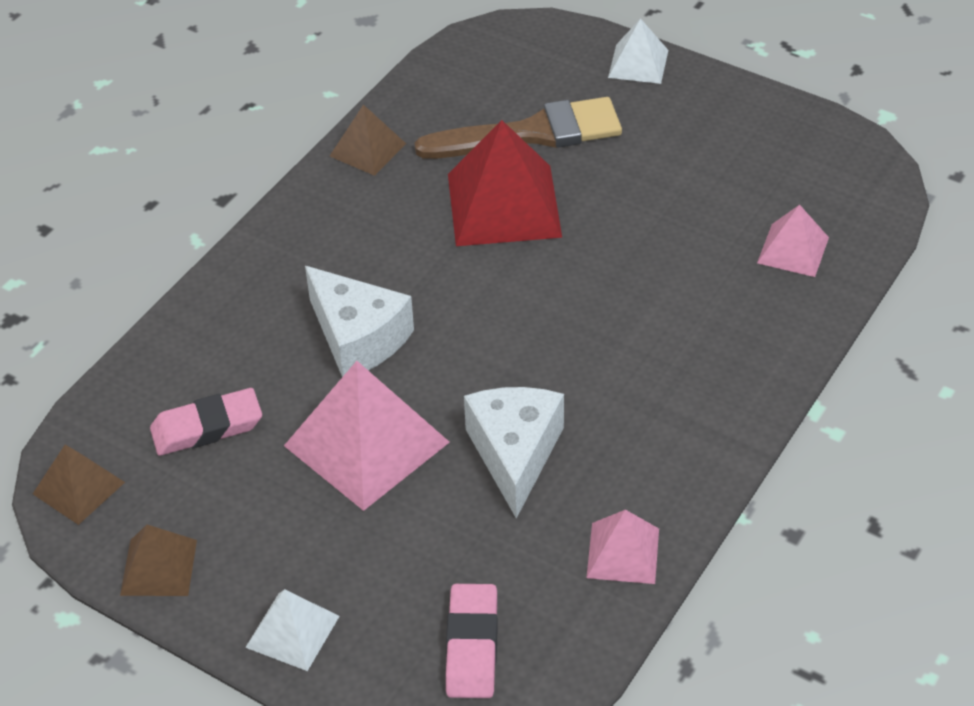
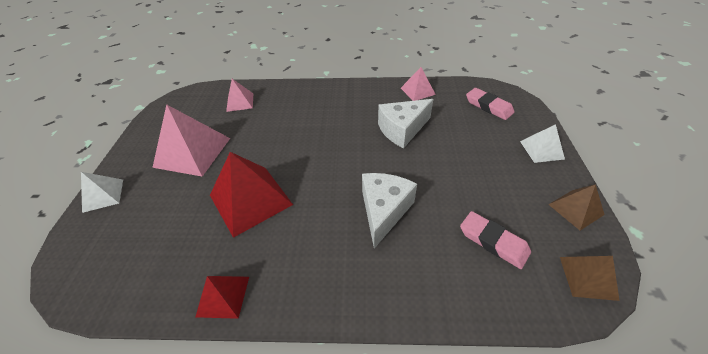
camera: 120 degrees left, 0 degrees up
(366, 443) = (440, 174): pink pyramid -> pink pyramid (192, 152)
(368, 149) = (223, 296): brown pyramid -> red pyramid
(472, 645) = (488, 106): pink eraser -> pink eraser turned 75 degrees clockwise
(532, 133) = (182, 214): brown brush -> none

